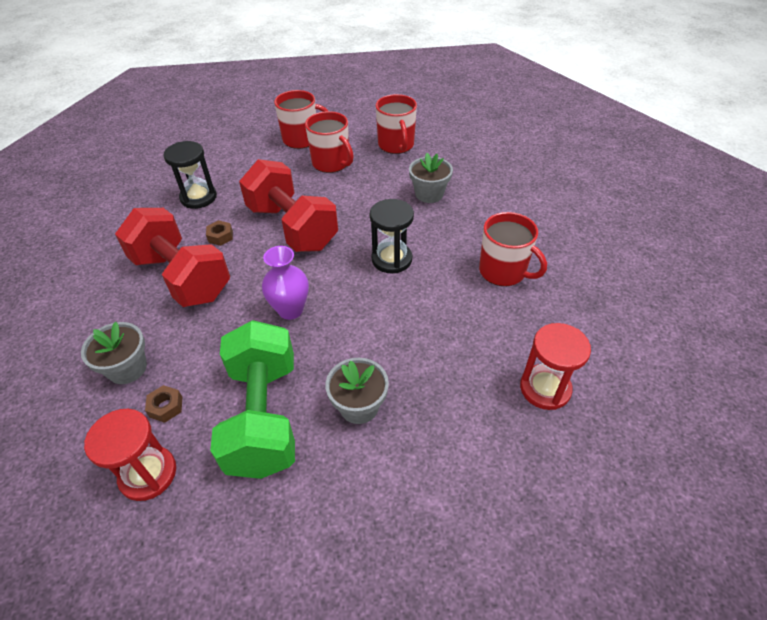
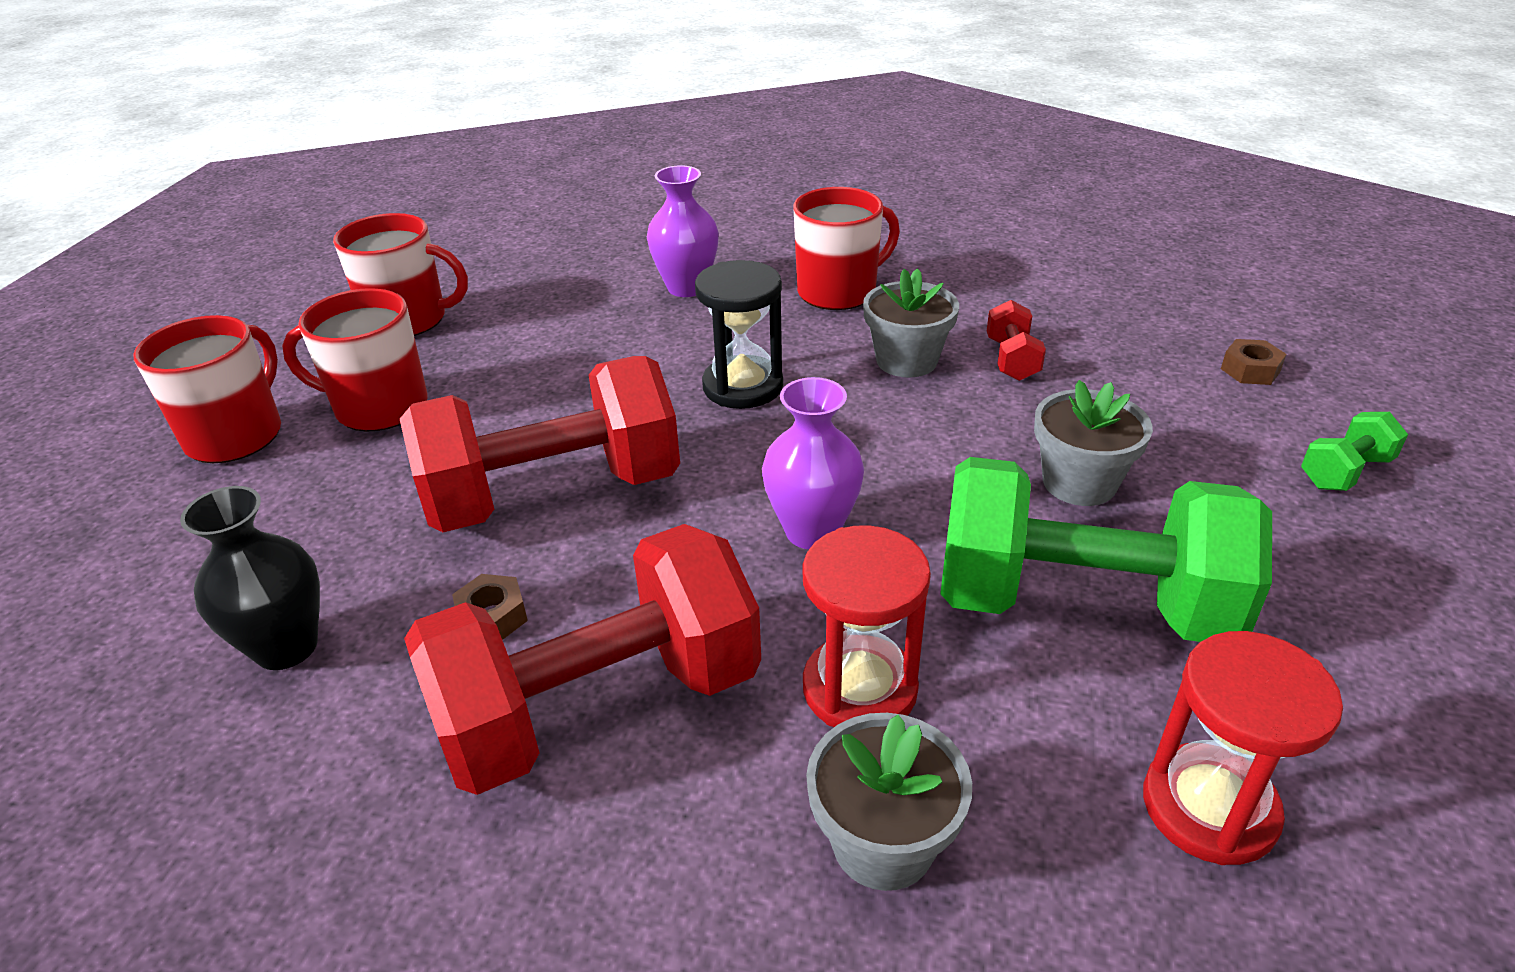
camera: 70 degrees left, 10 degrees down
(166, 407) = (1026, 764): brown nut -> brown nut (1250, 370)
(198, 197) = (286, 647): black hourglass -> black vase
(331, 163) = (379, 407): red mug -> red mug turned 150 degrees counterclockwise
(417, 549) = (1344, 472): none -> green dumbbell
(429, 194) = (594, 315): grey flower pot -> grey flower pot (906, 360)
(469, 360) = (1011, 360): none -> red dumbbell
(472, 215) = (687, 287): none -> purple vase
(545, 388) = (1080, 313): red hourglass -> red hourglass (859, 688)

